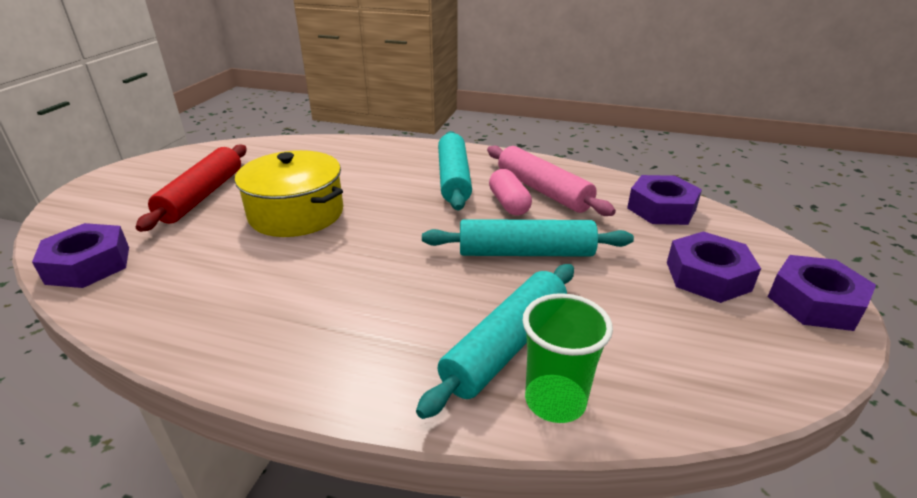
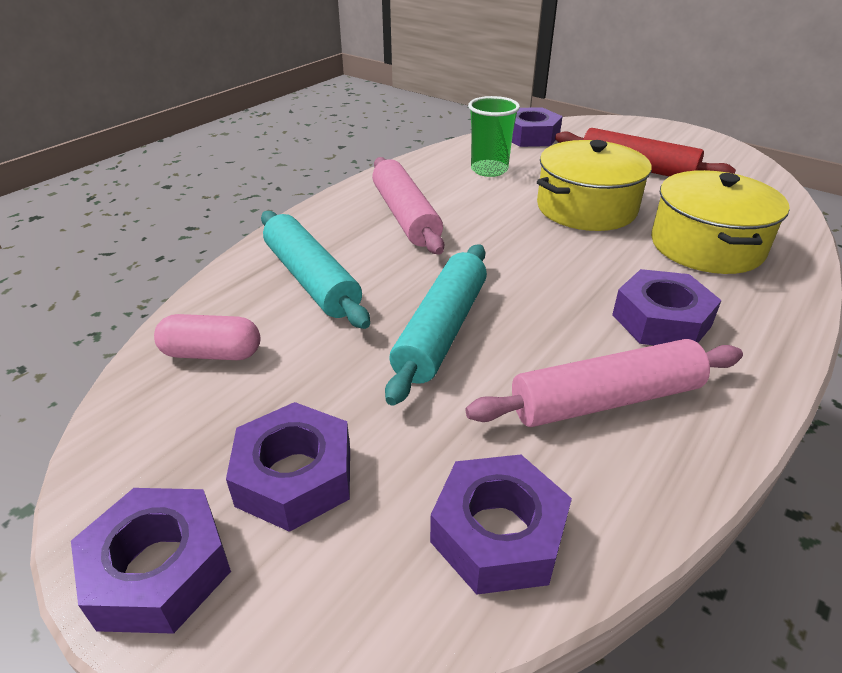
camera: 110 degrees right, 5 degrees up
(341, 315) = (406, 216): none -> pink rolling pin
(349, 167) = (706, 246): none -> yellow pot
(453, 179) = (661, 320): turquoise rolling pin -> purple nut
(508, 204) = (569, 351): pink capsule -> pink capsule (212, 353)
(555, 401) = (238, 286): green cup -> green cup (489, 170)

